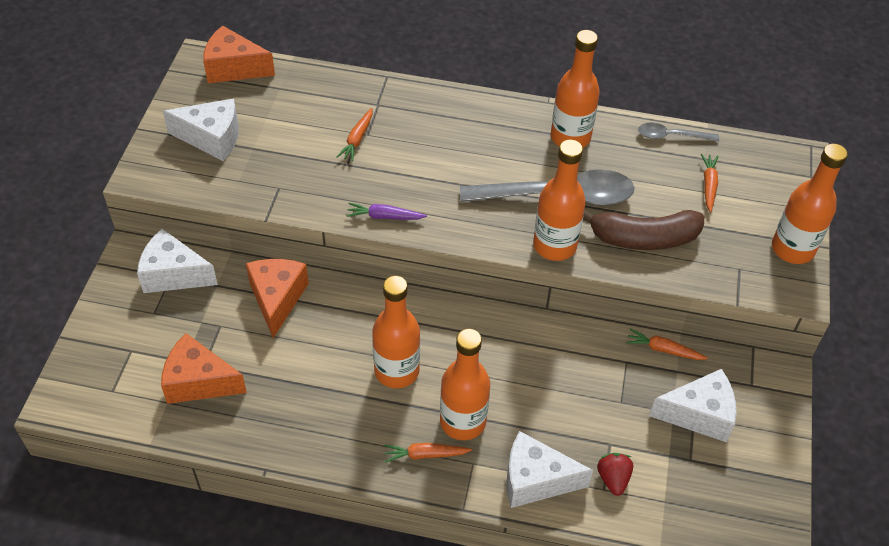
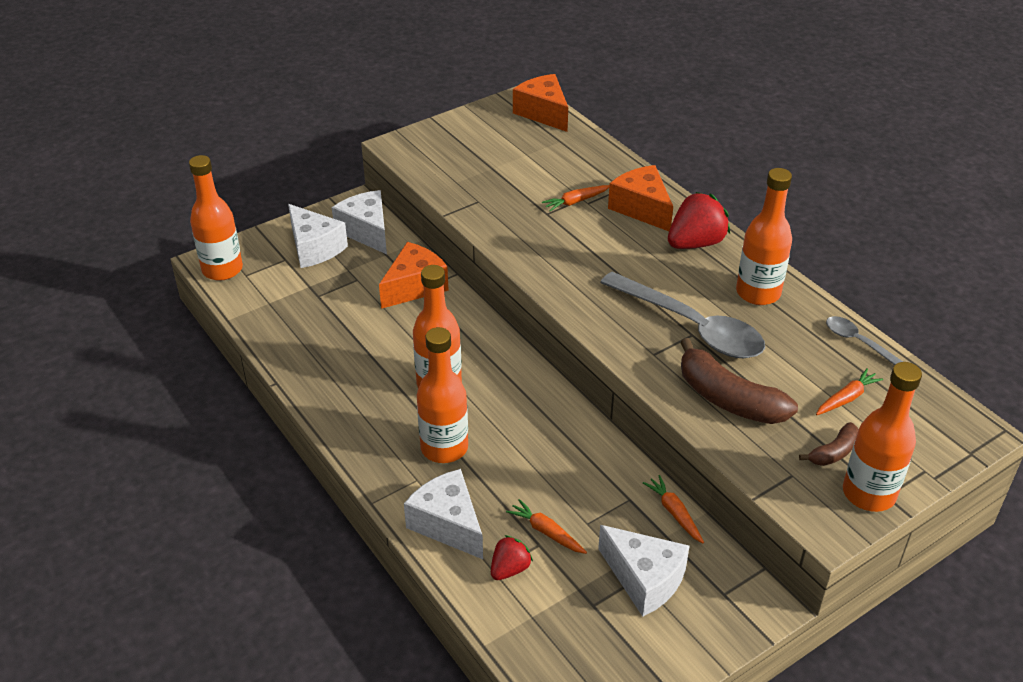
camera: 45 degrees right, 10 degrees down
(199, 381) = (302, 303): orange cheese -> orange cheese (642, 208)
(212, 138) = (471, 147): white cheese -> white cheese (314, 248)
(384, 216) = (530, 261): purple carrot -> none
(425, 455) = (390, 449): orange carrot -> orange carrot (546, 532)
(484, 121) = (695, 243): none -> red strawberry
(554, 246) = (641, 357): orange bottle -> orange bottle (222, 270)
(744, 233) = (833, 452): none -> brown banana

